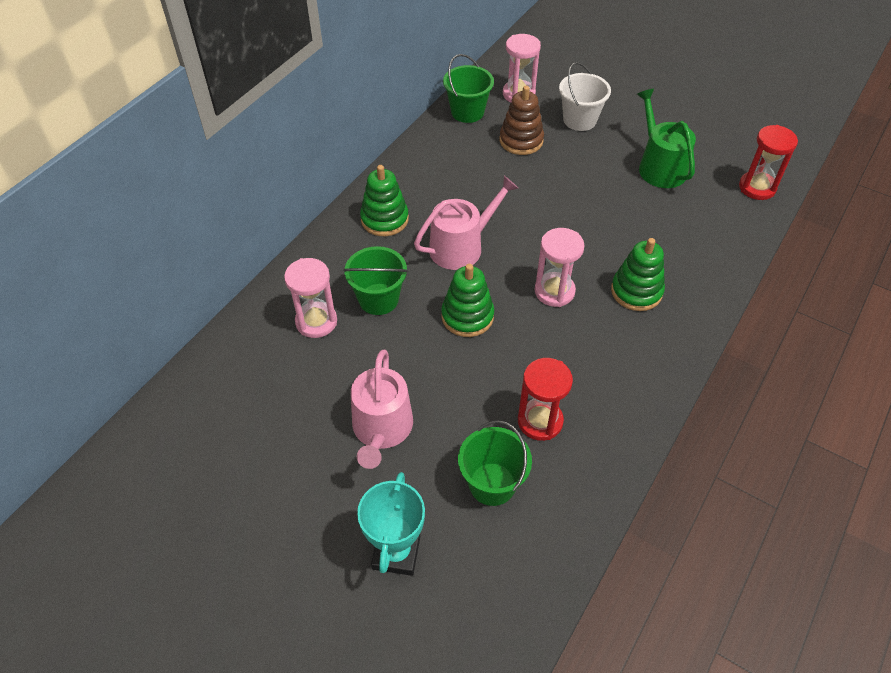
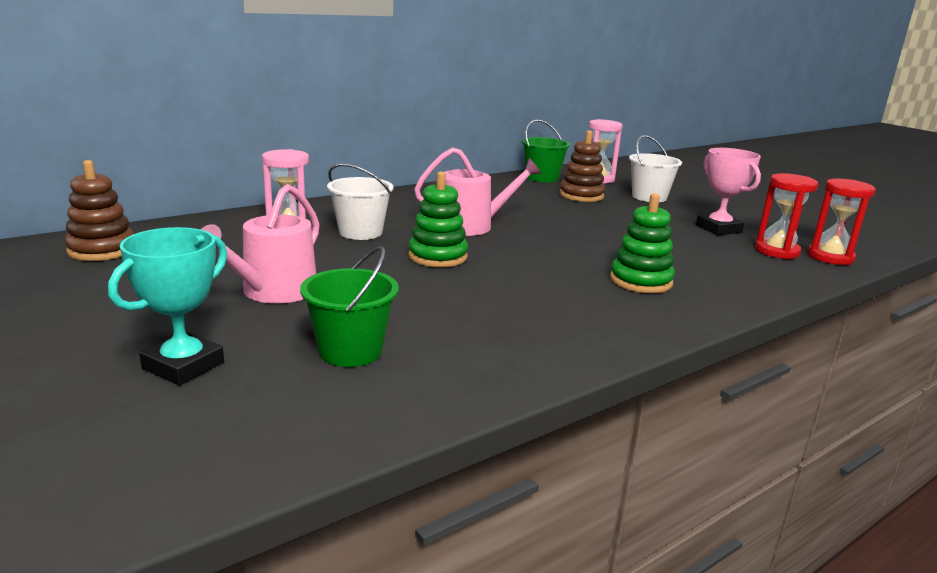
camera: 20 degrees right, 30 degrees down
(189, 425) = (102, 250): none -> brown stacking toy
(378, 299) = (360, 232): green bucket -> white bucket
(384, 219) = (413, 203): green stacking toy -> none
(540, 421) = (452, 327): red hourglass -> red hourglass (776, 251)
(554, 291) = (545, 263): pink hourglass -> none
(659, 166) = (718, 229): green watering can -> pink trophy

